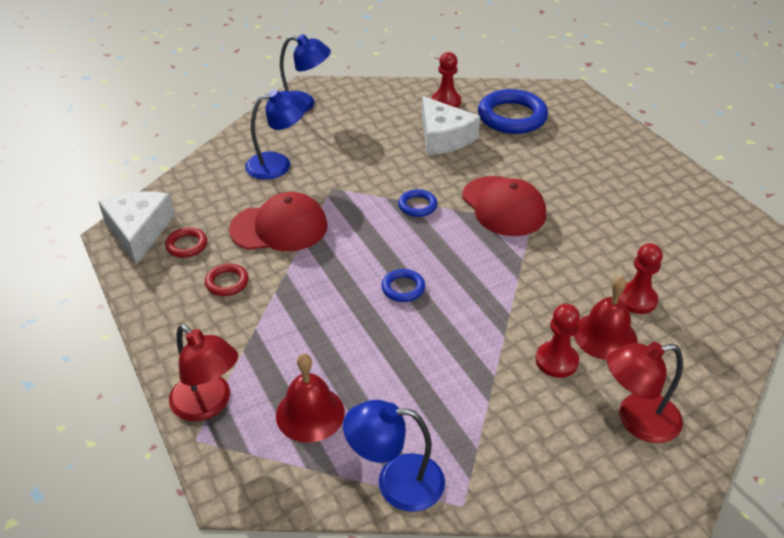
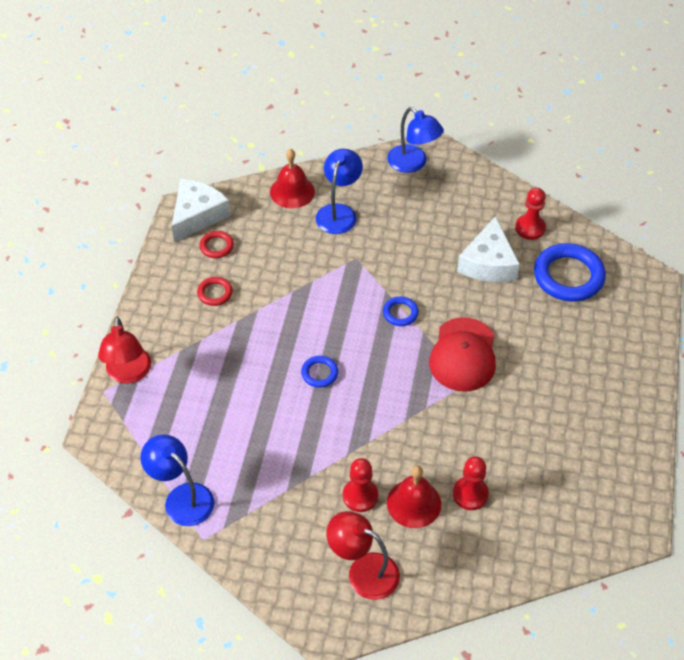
camera: 40 degrees right, 10 degrees up
(278, 164) = (339, 212): blue lamp -> blue lamp turned 90 degrees counterclockwise
(279, 227) = (287, 270): red cap -> none
(310, 413) = (177, 420): red bell -> red bell (292, 191)

